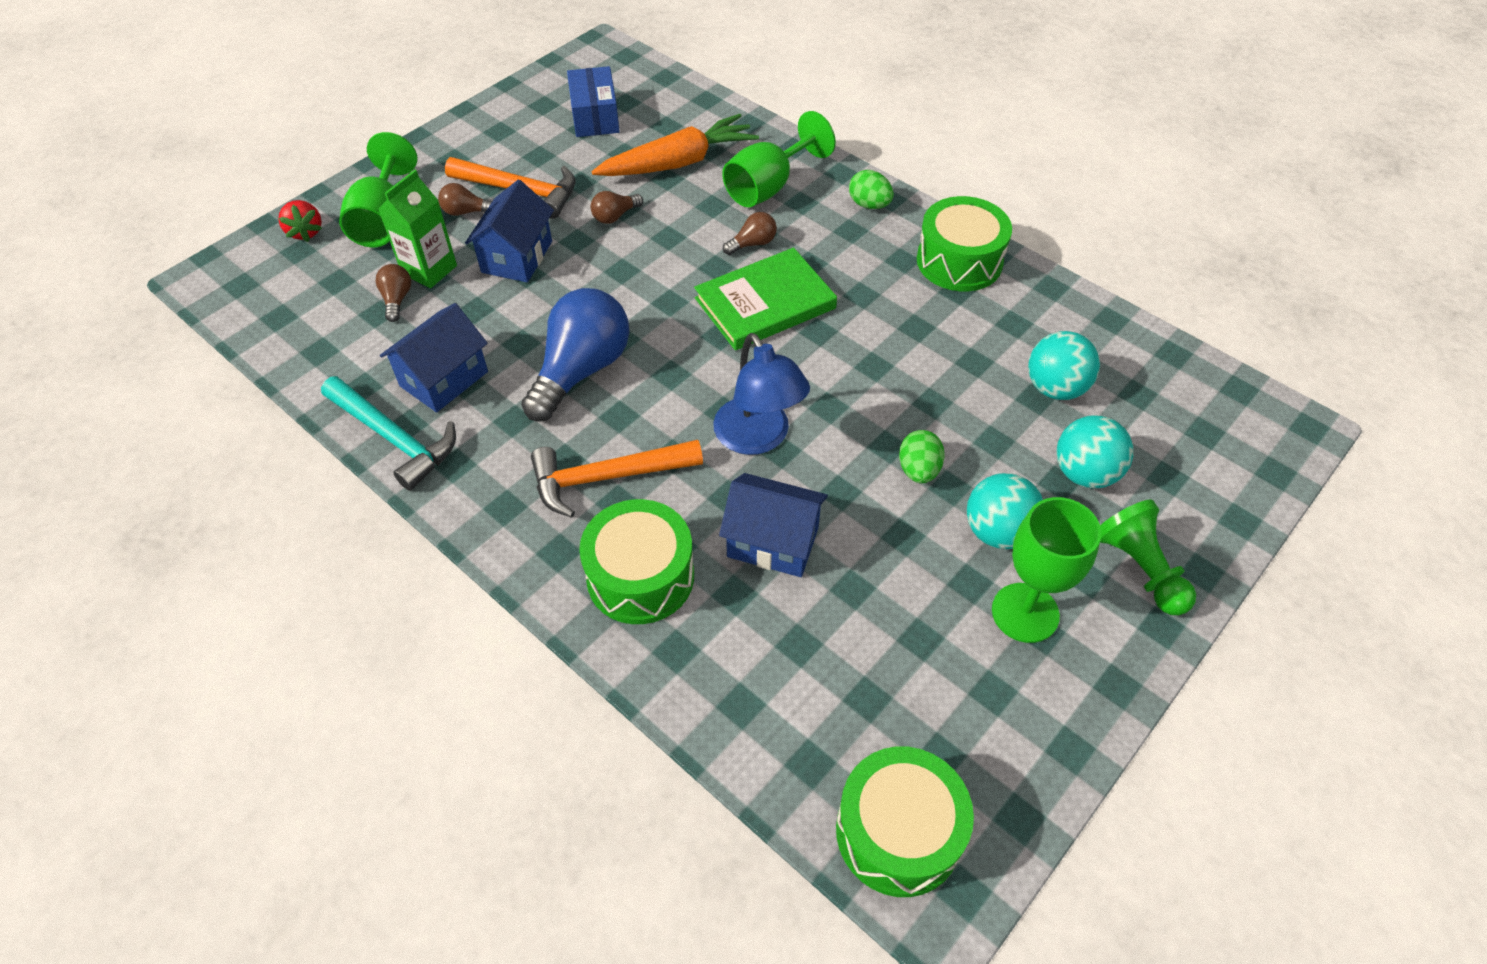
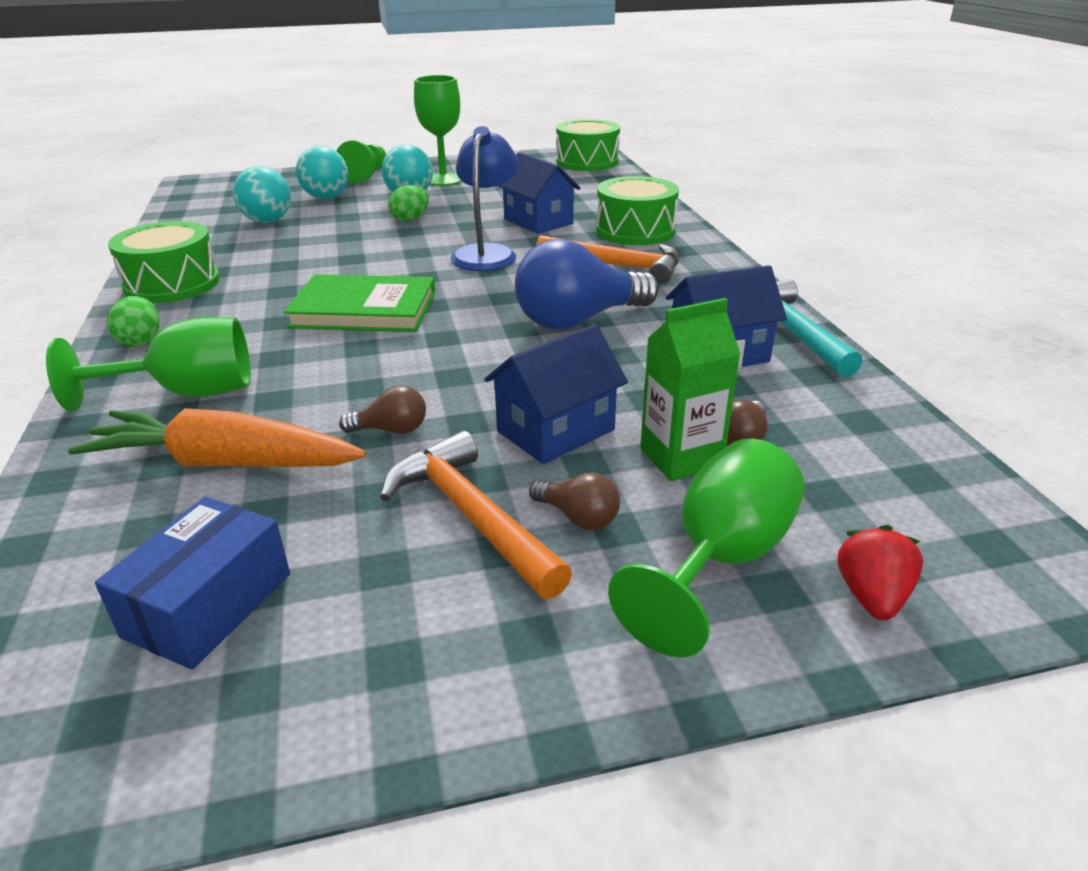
camera: 145 degrees left, 20 degrees down
(752, 244) = (298, 351): brown light bulb -> none

